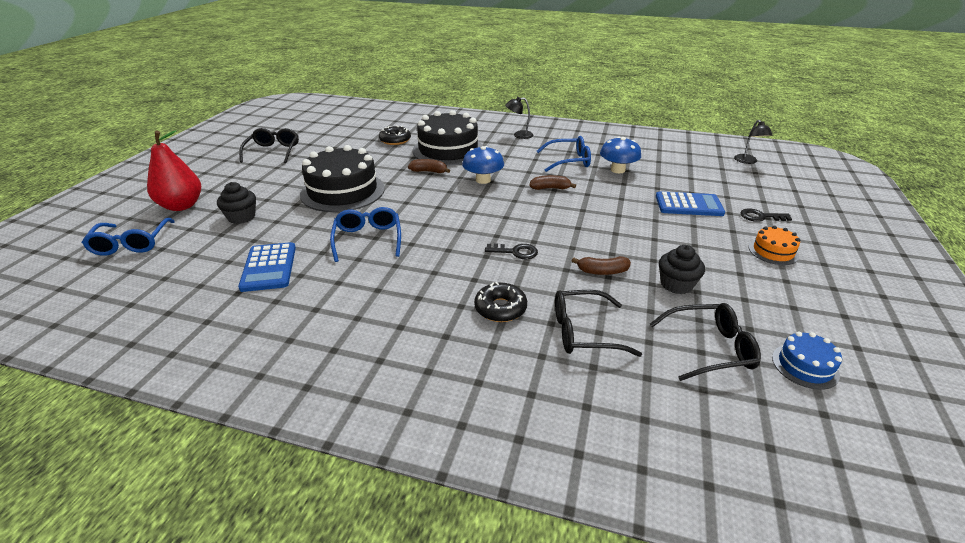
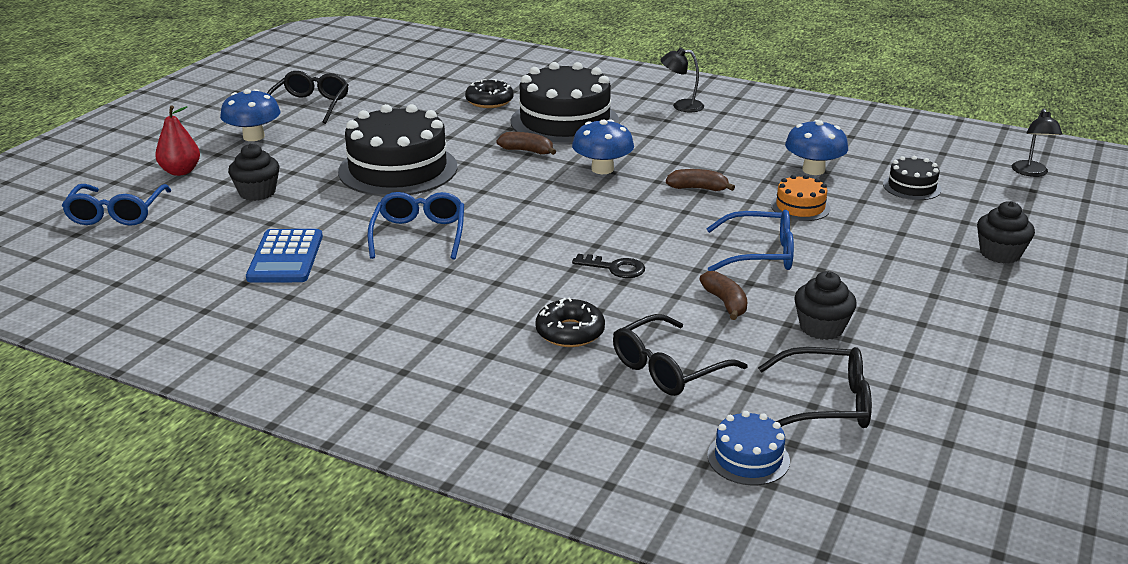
camera: 10 degrees right, 5 degrees down
(181, 206) = (180, 171): red pear -> red pear, size x0.66
(235, 176) = (254, 137): none -> blue mushroom
(569, 161) = (743, 151): blue glasses -> blue glasses (760, 254)
(583, 332) = (668, 368): black glasses -> black glasses turned 45 degrees counterclockwise
(602, 271) = (725, 303): brown banana -> brown banana turned 120 degrees counterclockwise
(683, 176) = (912, 187): none -> black cake
(688, 205) = (897, 228): blue calculator -> none
(760, 217) = (1000, 254): black key -> black cupcake
(773, 251) = (988, 301): orange cake -> orange cake (800, 207)
(805, 366) = (942, 434): blue cake -> blue cake (748, 458)

